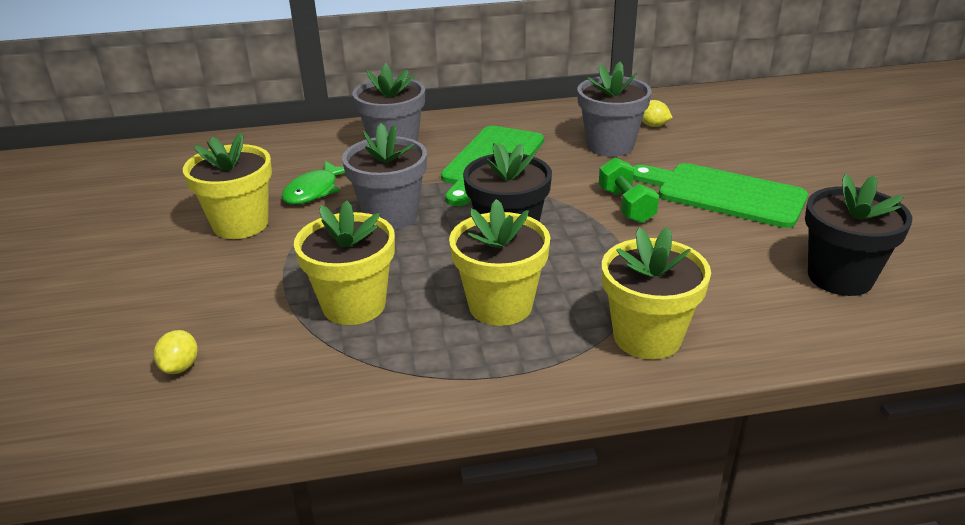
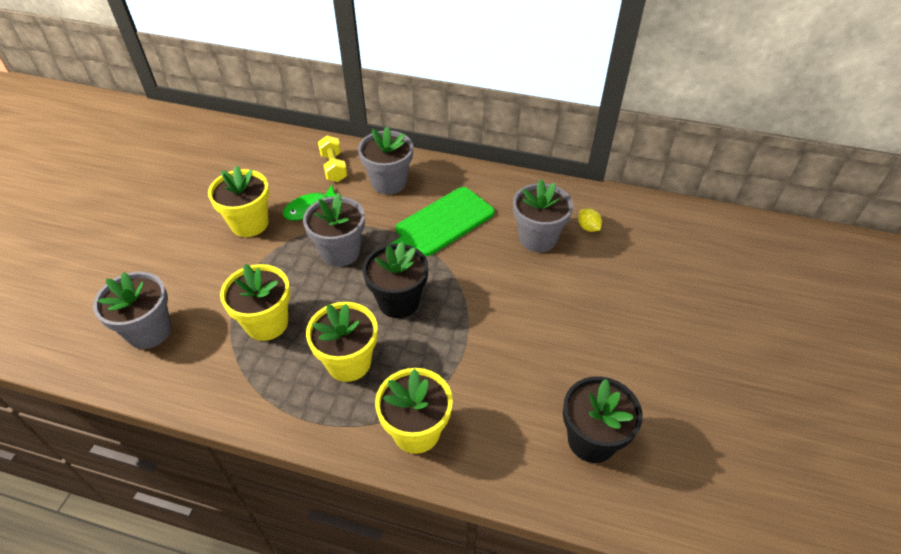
camera: 25 degrees right, 15 degrees up
(180, 367) = (149, 331): yellow lemon -> grey flower pot
(311, 151) = (334, 167): none -> yellow dumbbell
(626, 205) = (499, 305): green dumbbell -> none
(724, 194) = (579, 322): green cutting board -> none

